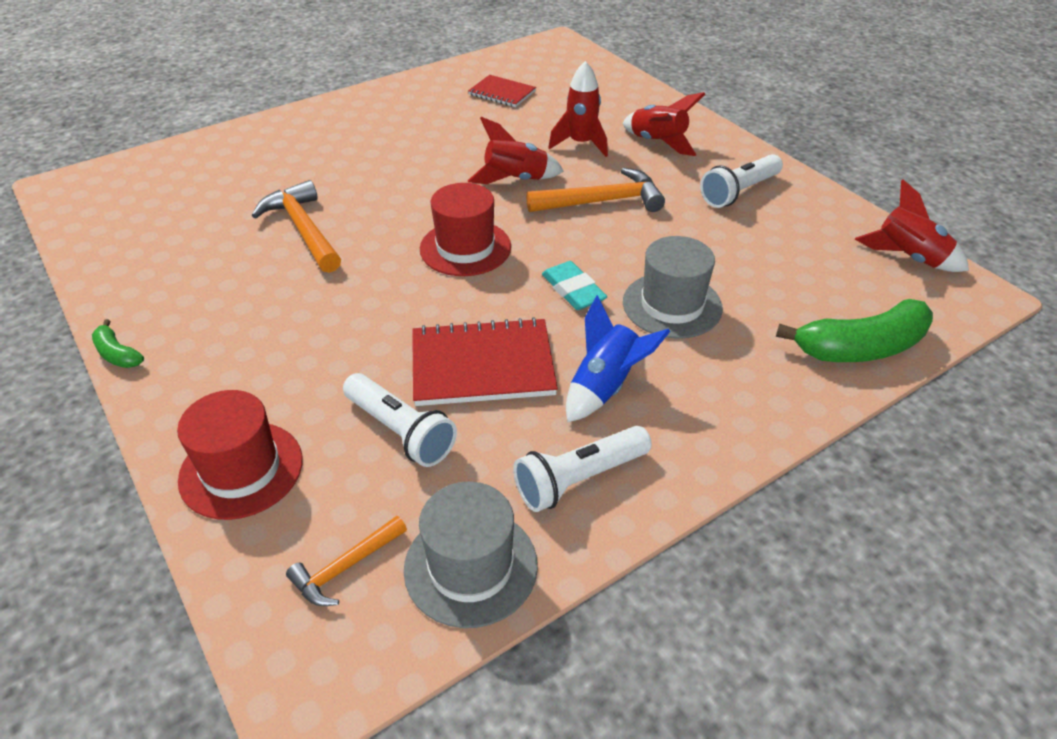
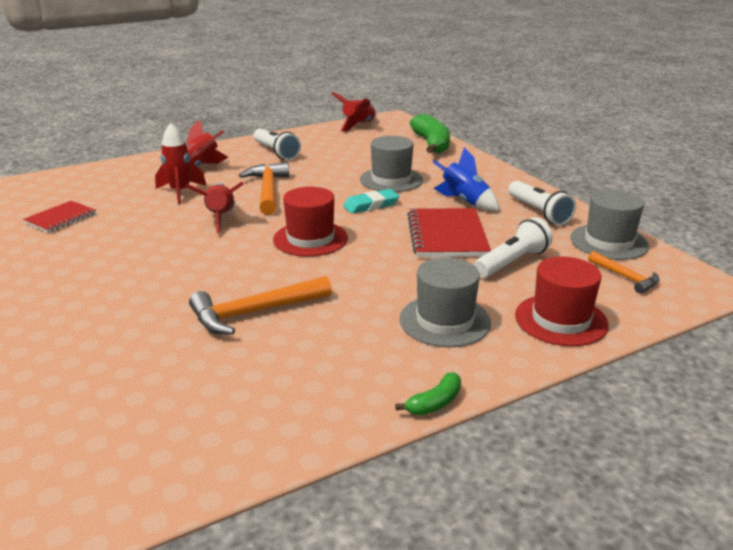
camera: 85 degrees left, 15 degrees down
(261, 362) = (445, 321): none -> grey hat

